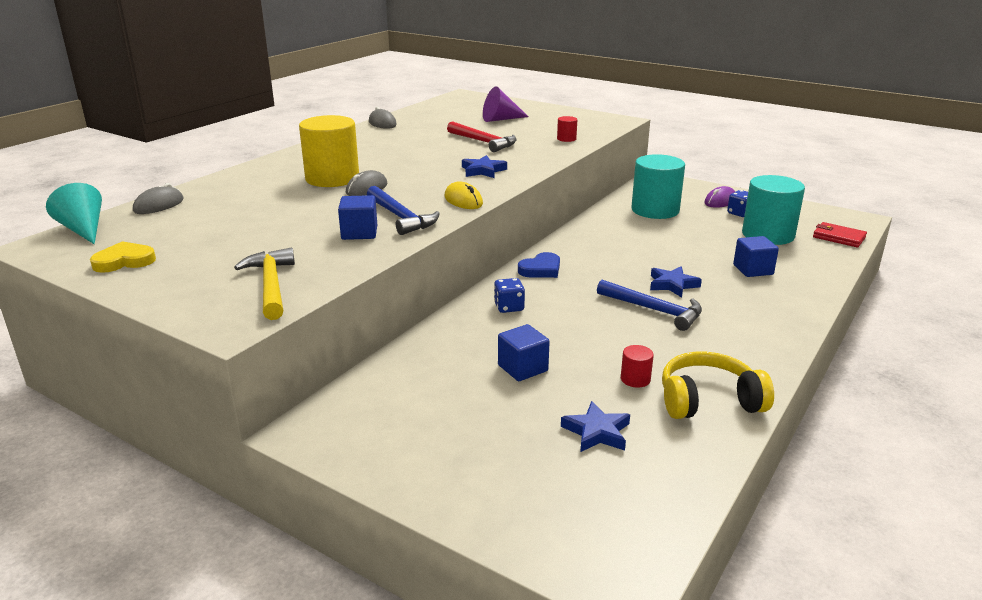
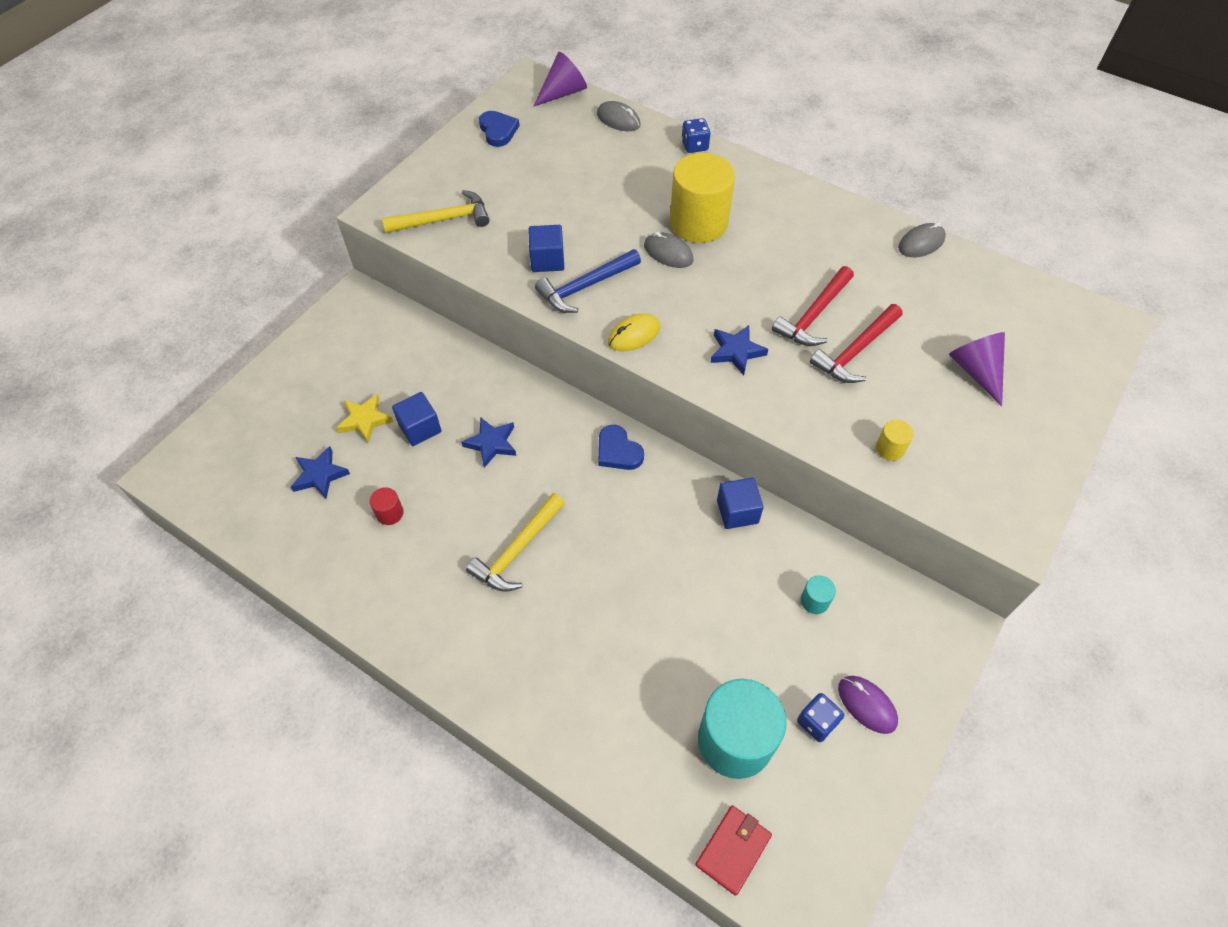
camera: 90 degrees right, 30 degrees up
(83, 230) = (563, 93): turquoise cone -> purple cone
(124, 261) = (498, 131): yellow heart -> blue heart
(447, 150) = (813, 315): none -> red hammer
(509, 307) = (532, 420): blue dice -> blue dice (694, 146)
(513, 406) = (365, 420): none -> yellow star
(566, 139) = (890, 448): red cylinder -> yellow cylinder
(654, 310) = (517, 550): blue hammer -> yellow hammer
(655, 210) = (814, 601): turquoise cylinder -> turquoise cylinder, size x0.42
(672, 284) = (577, 580): blue star -> blue star (491, 443)
(708, 401) = (346, 567): yellow headphones -> none
(753, 270) = (617, 684): blue cube -> blue cube (737, 512)

